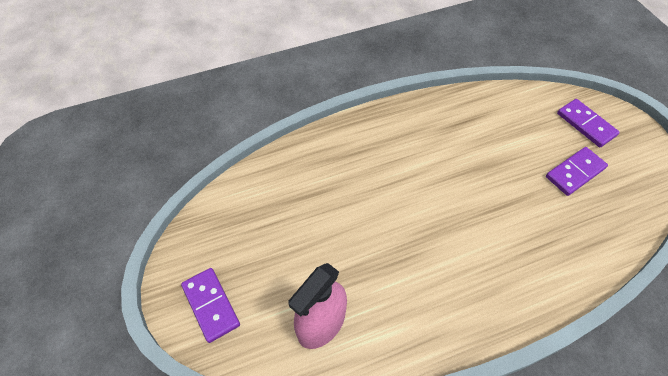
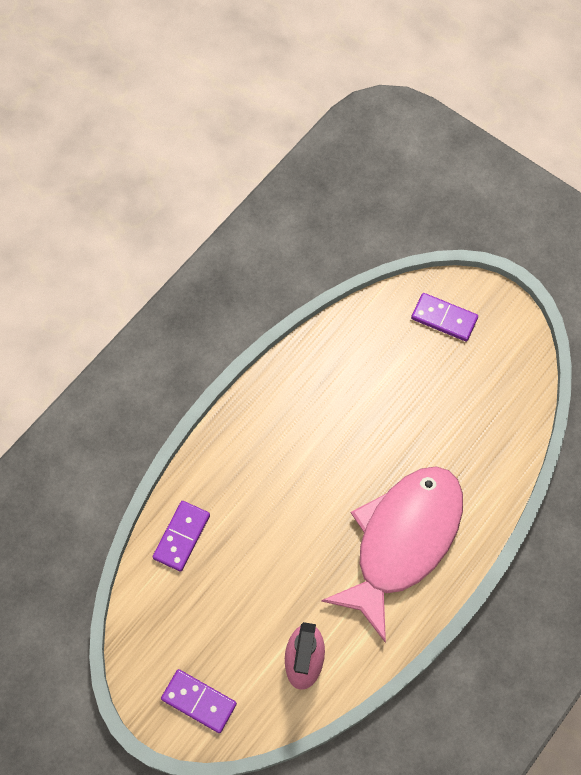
camera: 30 degrees left, 10 degrees up
(468, 270) = (402, 541): none -> pink fish
(575, 173) = (454, 384): purple domino -> purple domino (182, 537)

